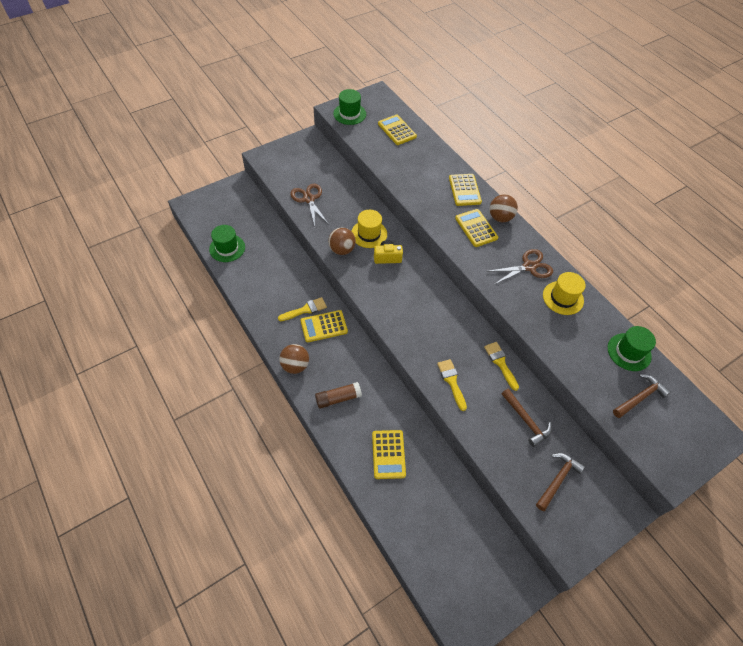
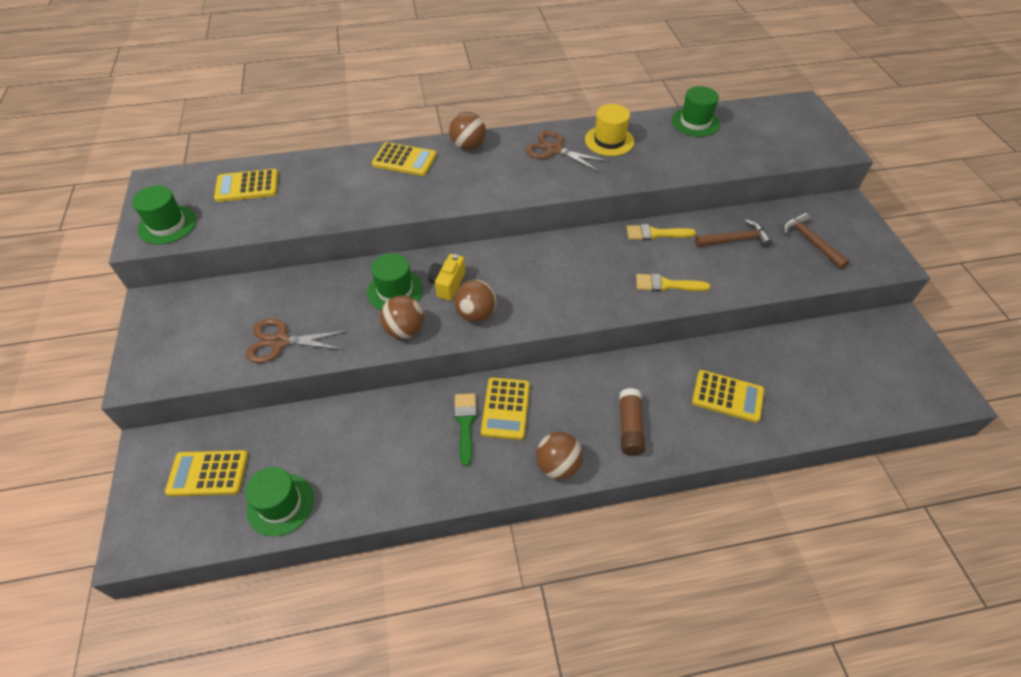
camera: 65 degrees left, 5 degrees down
(305, 310) = (465, 423): yellow brush -> green brush
(369, 234) = (395, 291): yellow hat -> green hat
(370, 280) = (476, 314): none -> brown ball
(476, 228) = (472, 171): yellow calculator -> yellow calculator (208, 473)
(529, 267) = (554, 150): brown scissors -> brown scissors turned 60 degrees counterclockwise
(640, 397) = (750, 135): brown hammer -> none

